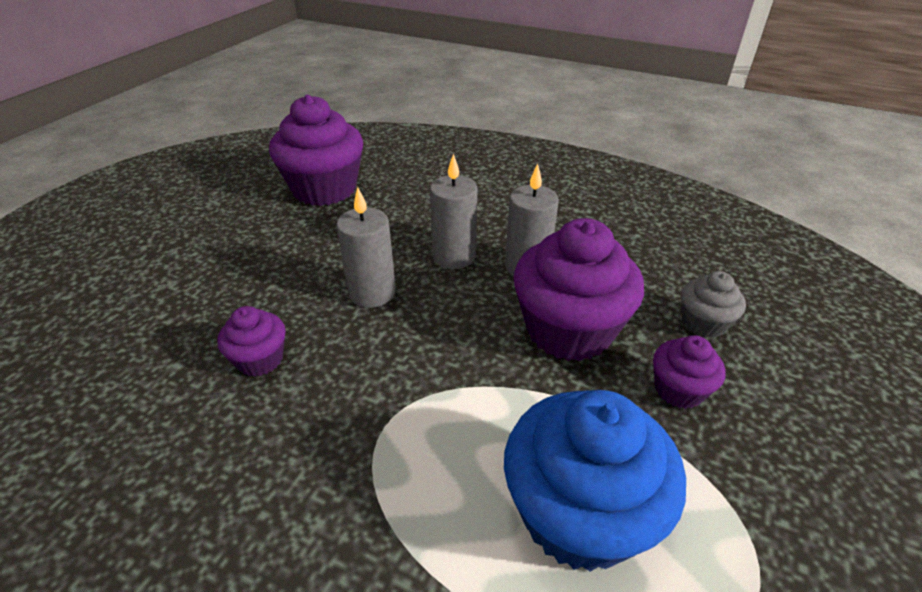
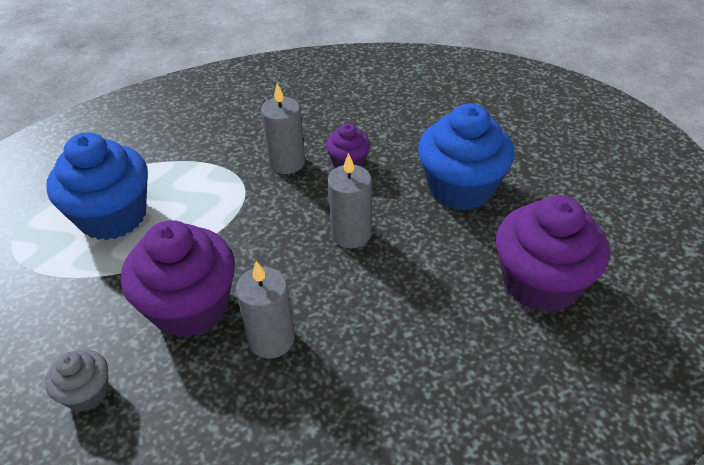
camera: 135 degrees right, 5 degrees up
(240, 264) = (460, 188): none -> blue cupcake
(454, 256) = (339, 304): grey candle -> grey candle (287, 162)
(678, 390) = (86, 317): purple cupcake -> none

